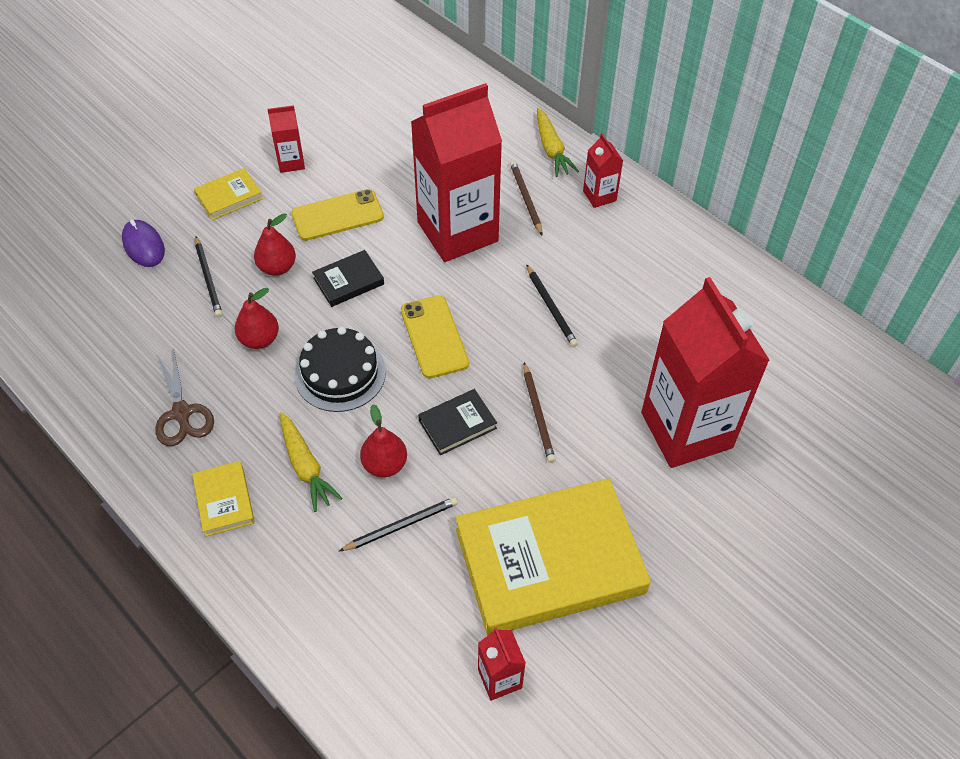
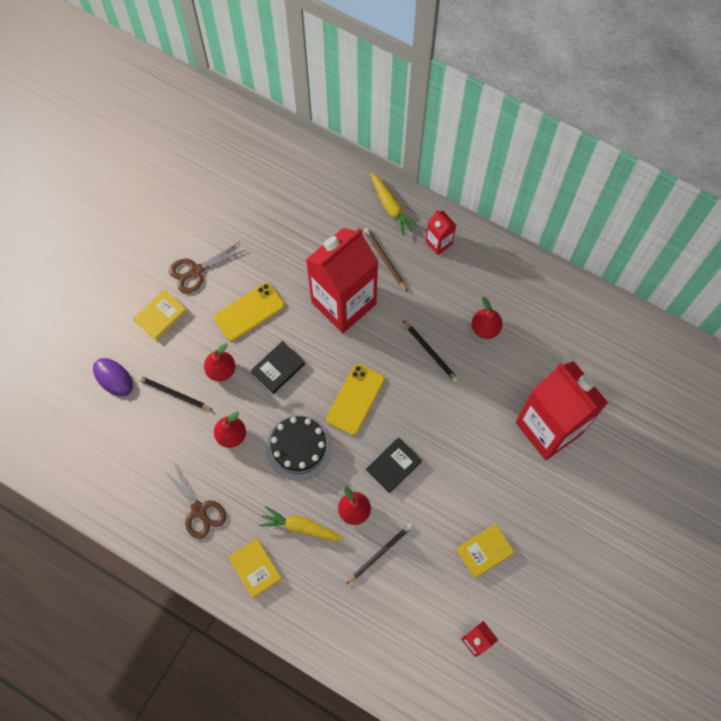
camera: 15 degrees left, 15 degrees up
(208, 279) = (174, 394): black pencil -> black pencil turned 150 degrees clockwise
(291, 162) = (196, 271): red carton -> brown scissors
(305, 466) = (301, 527): yellow carrot -> yellow carrot turned 150 degrees clockwise
(434, 337) = (355, 399): yellow phone -> yellow phone turned 60 degrees clockwise
(538, 414) = (446, 443): brown pencil -> none
(549, 561) = (484, 551): yellow book -> yellow book, size x0.43
(632, 297) = (485, 328): none -> red pear

